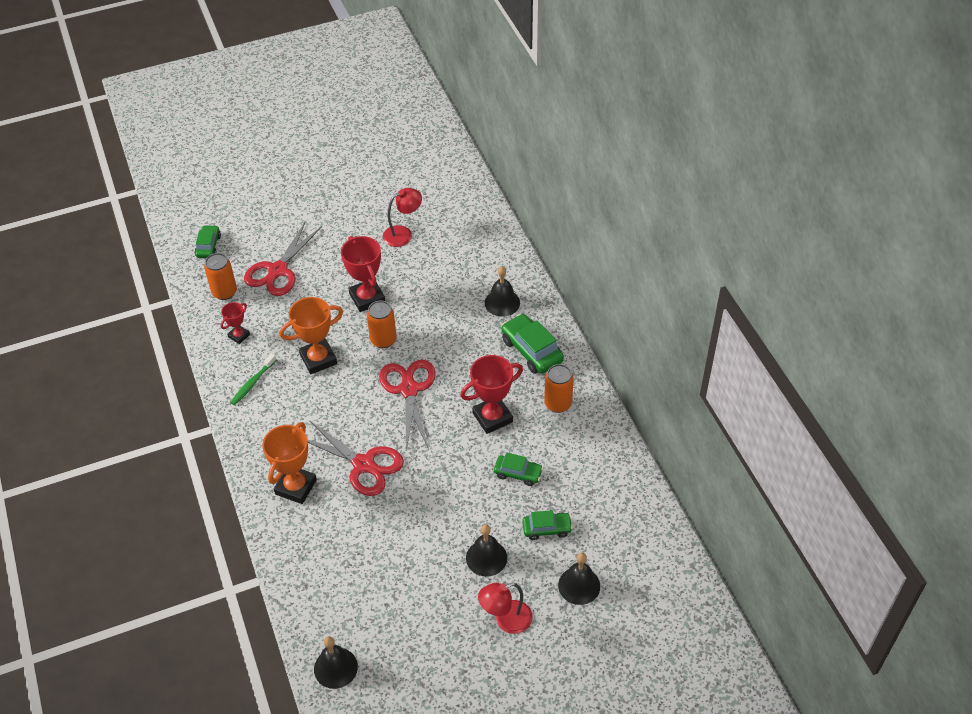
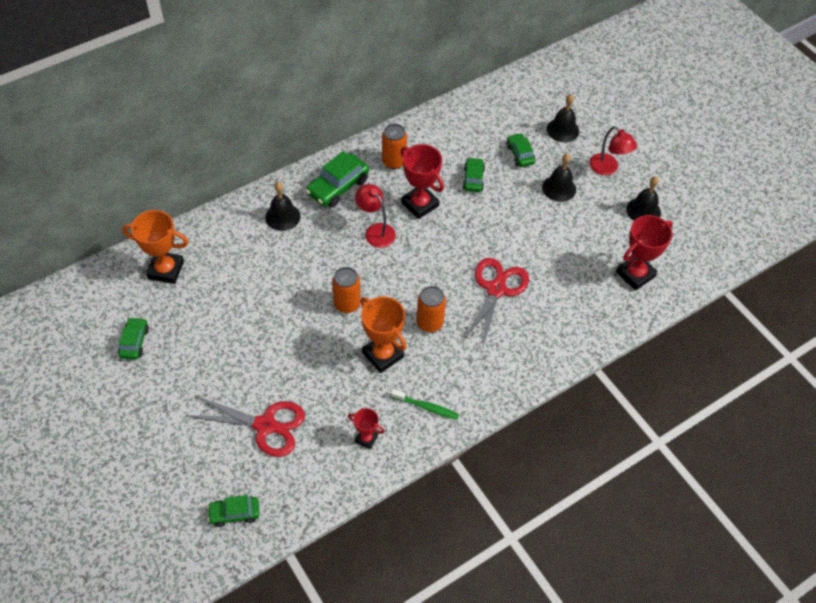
camera: 105 degrees left, 5 degrees up
(224, 292) = (306, 472): orange can -> orange can (429, 323)
(295, 487) = (536, 337): orange trophy -> orange trophy (166, 270)
(335, 668) = (690, 268): black bell -> black bell (643, 210)
(367, 298) = (293, 329): red trophy -> red trophy (635, 274)
(388, 194) = (134, 342): none -> green car
(403, 234) = (196, 316): red lamp -> red lamp (376, 231)
(409, 390) = (404, 271): red scissors -> none

